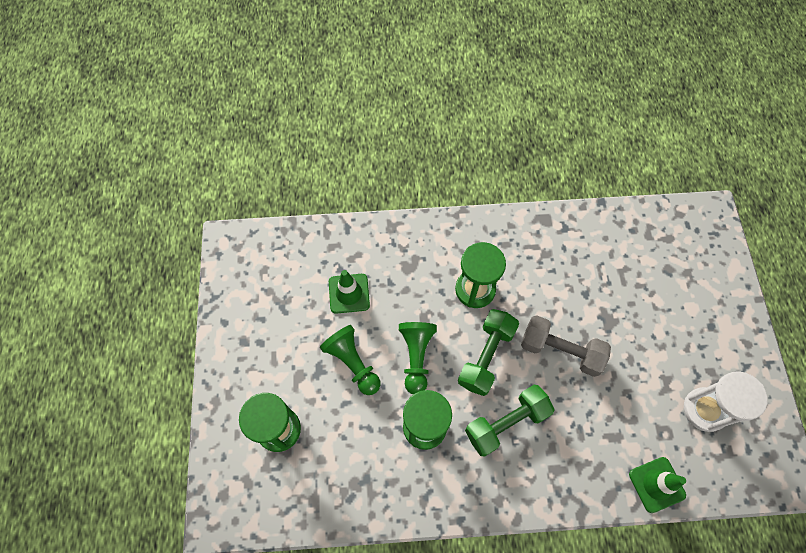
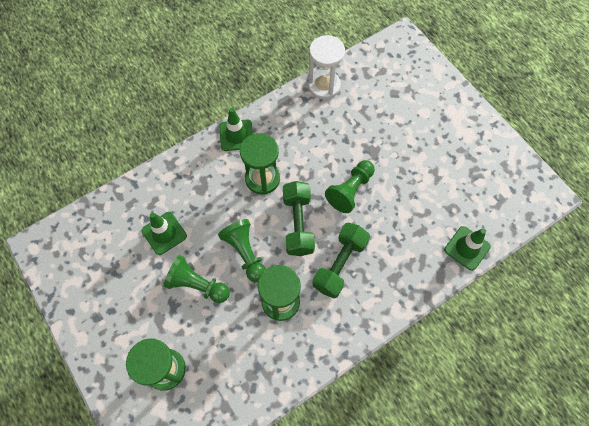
camera: 30 degrees left, 0 degrees up
(473, 230) = (236, 135): none -> green traffic cone
(560, 351) = (350, 190): grey dumbbell -> green pawn
(704, 410) = (470, 178): white hourglass -> white hourglass (324, 86)

